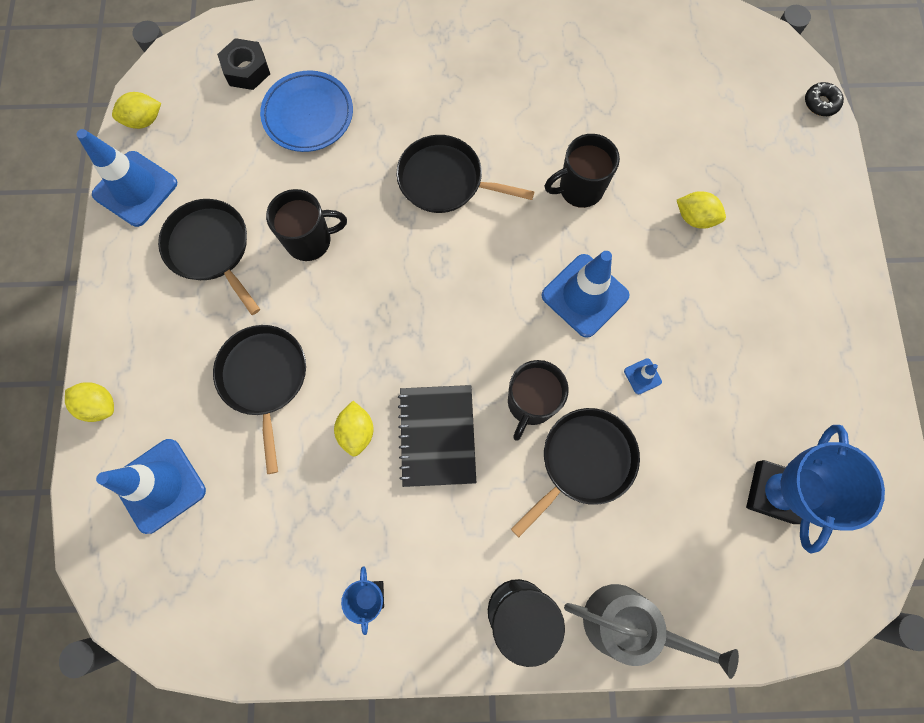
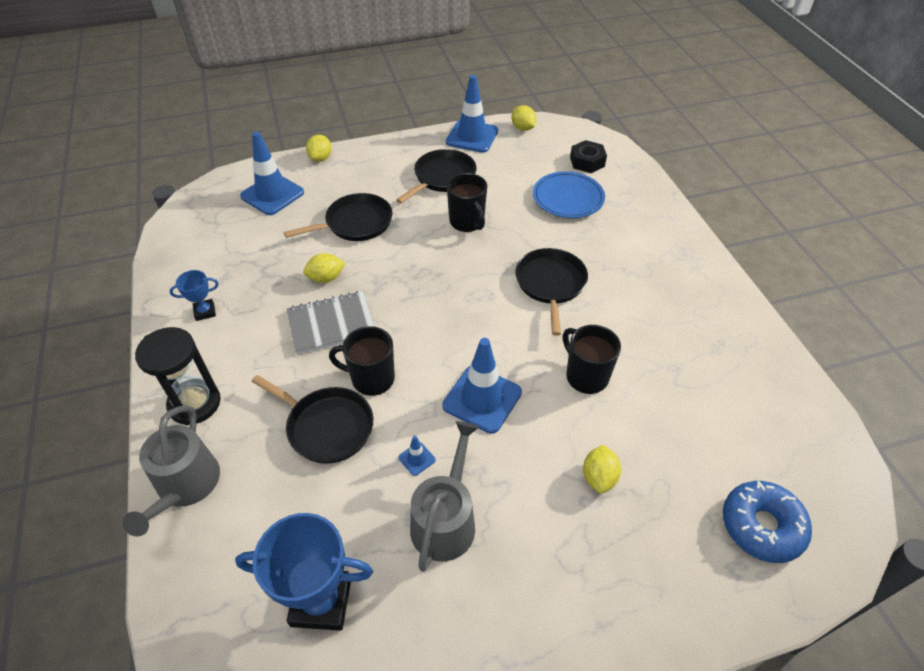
camera: 75 degrees right, 25 degrees down
(437, 436) = (331, 324): black notebook -> grey notebook
(713, 364) = (445, 520): none -> grey watering can
(764, 111) = (761, 526): none -> blue donut
(820, 103) = (809, 589): black donut -> none

